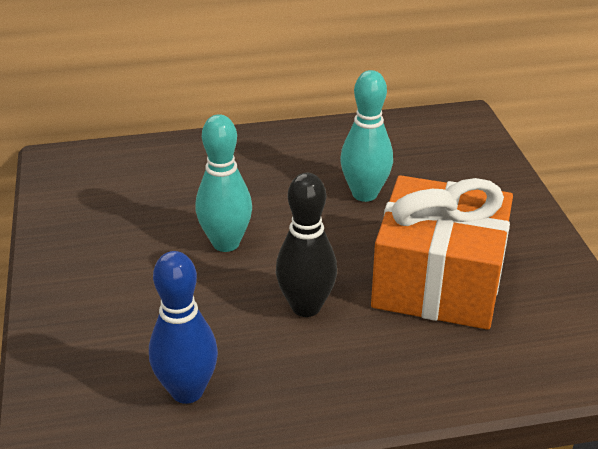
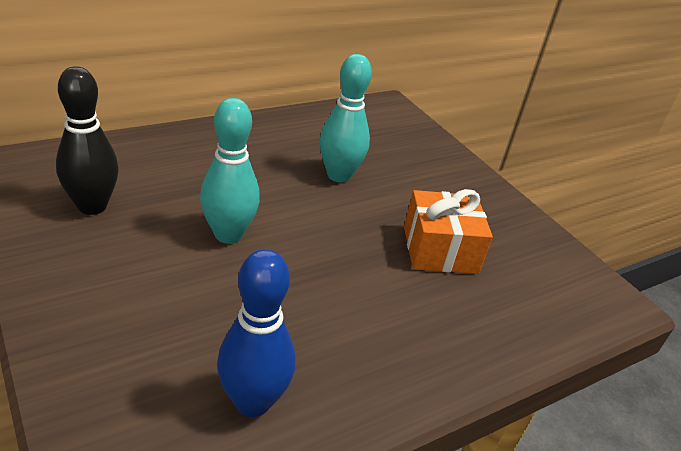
camera: 25 degrees left, 0 degrees up
(306, 307) = (334, 290): black bowling pin -> black bowling pin (92, 206)
(438, 281) = (440, 249): orange gift -> orange gift, size x0.62

